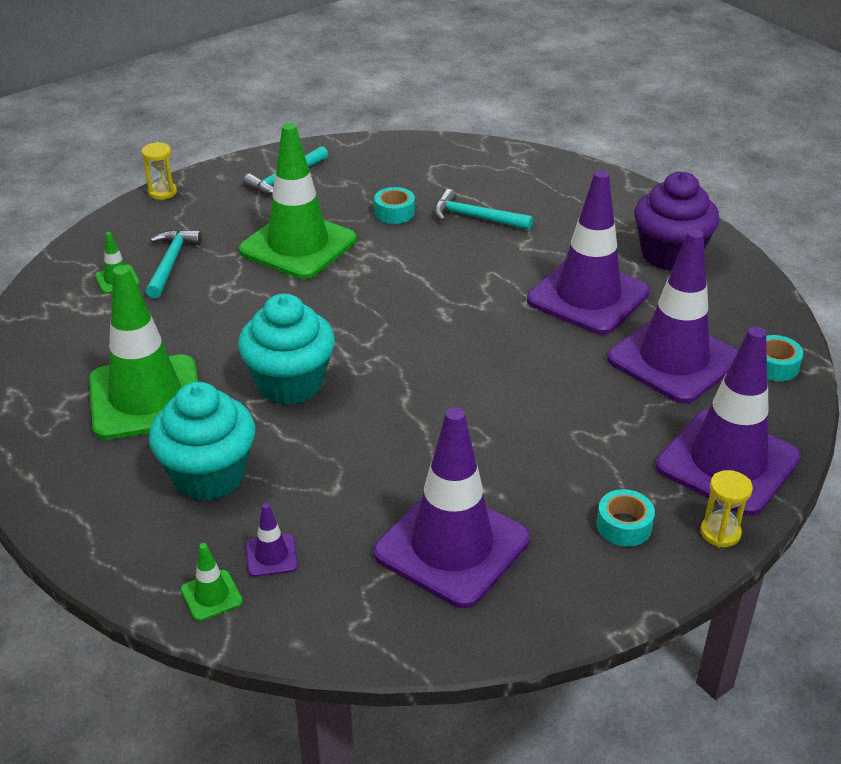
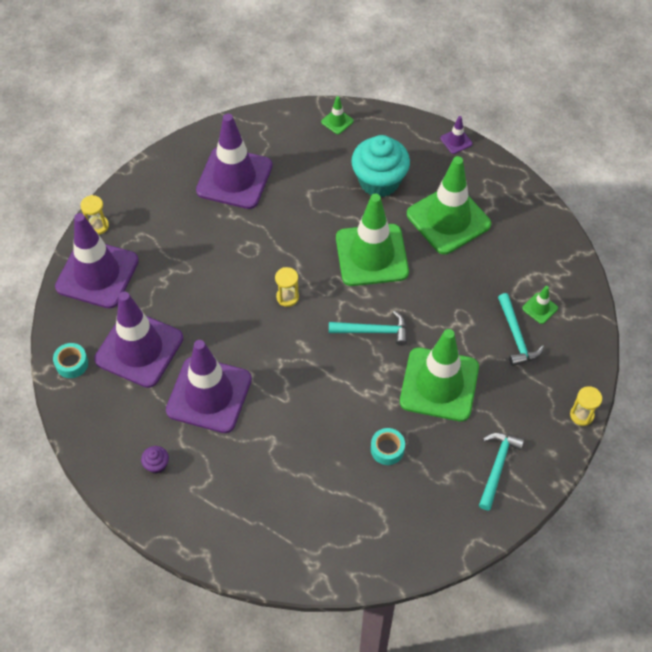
camera: 160 degrees right, 20 degrees up
(271, 555) = (321, 148): purple traffic cone -> purple traffic cone (456, 141)
(290, 383) = (371, 255): turquoise cupcake -> green traffic cone
(440, 365) = (287, 297): none -> yellow hourglass
(475, 217) = (321, 464): turquoise hammer -> turquoise hammer (373, 331)
(624, 526) = (149, 215): turquoise tape -> none
(670, 255) = (156, 465): purple cupcake -> purple cupcake, size x0.42

